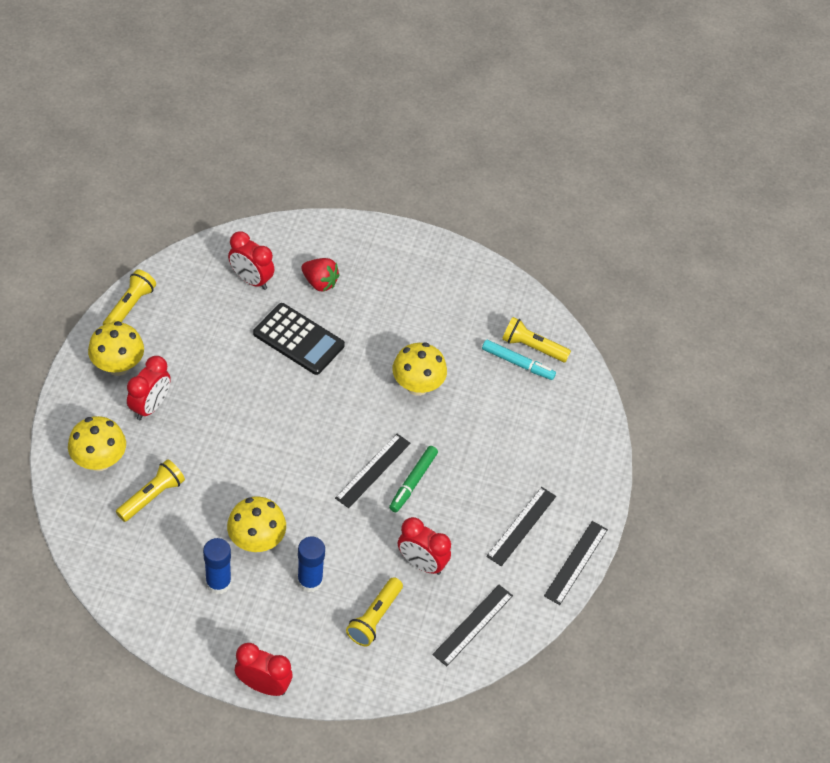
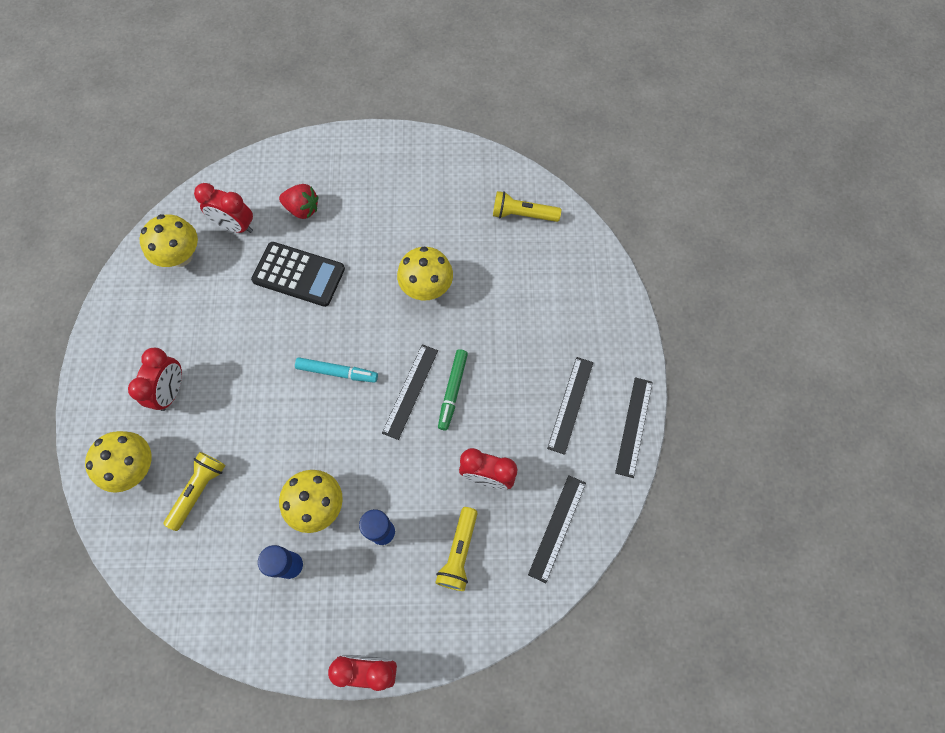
camera: 10 degrees left, 15 degrees up
(118, 366) = (127, 357): yellow mushroom -> yellow mushroom (181, 256)
(130, 306) = (123, 290): yellow flashlight -> none
(518, 363) = (514, 235): turquoise marker -> turquoise marker (337, 372)

